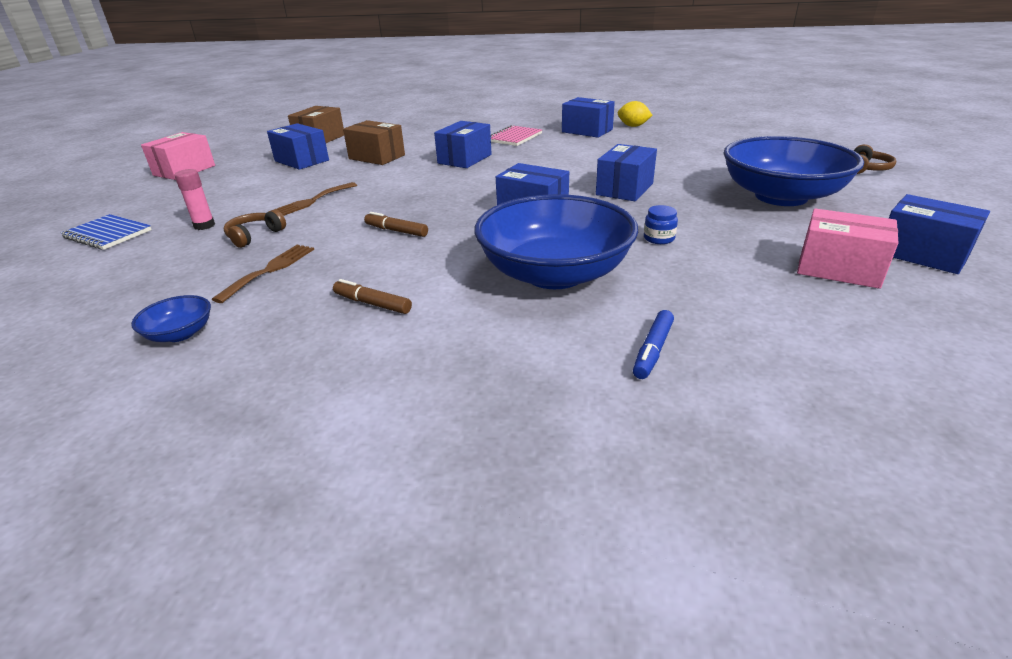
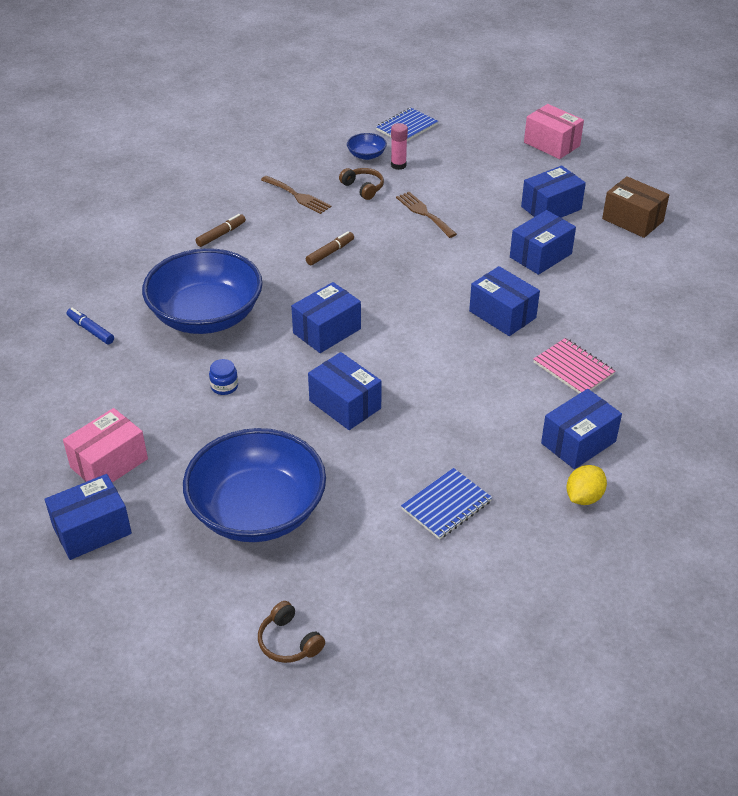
camera: 105 degrees right, 10 degrees up
(180, 334) = (235, 170): blue bowl -> blue bowl (366, 155)
(377, 157) = (540, 255): brown box -> blue box
(686, 150) = (446, 505): none -> blue notebook

